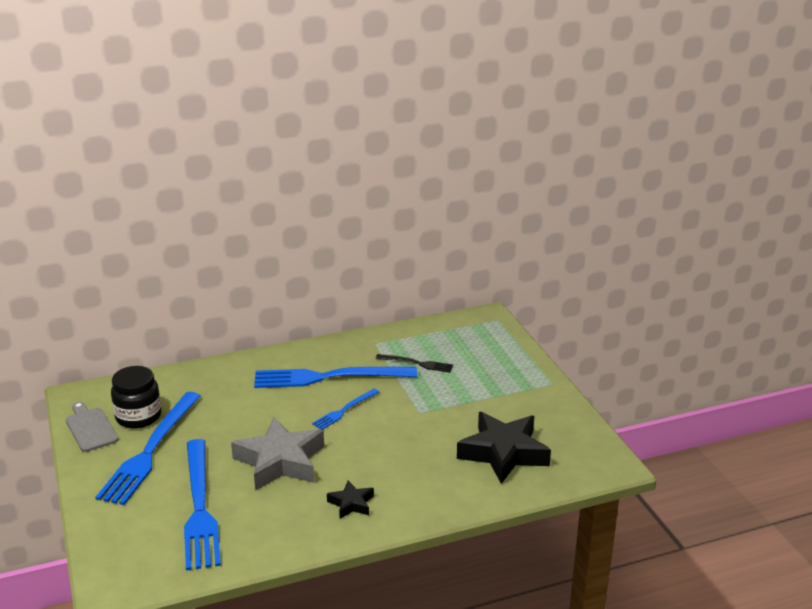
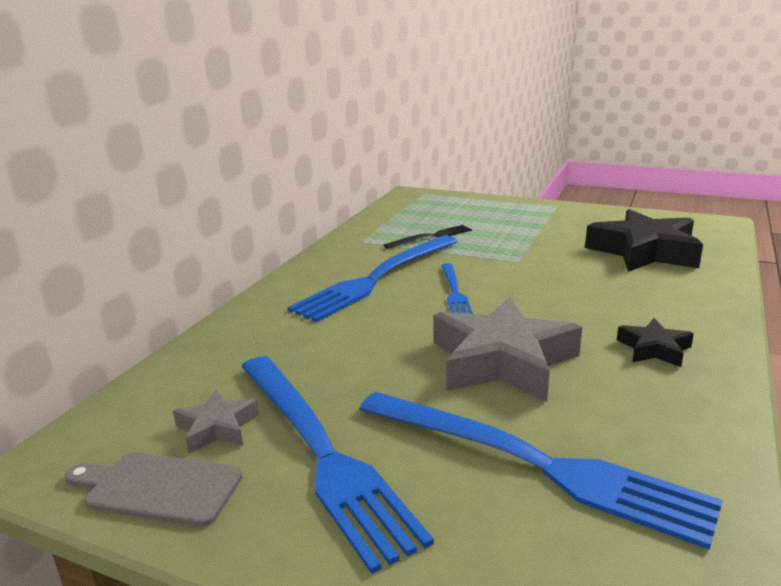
camera: 45 degrees left, 5 degrees down
(138, 417) = (217, 428): black jar -> grey star

